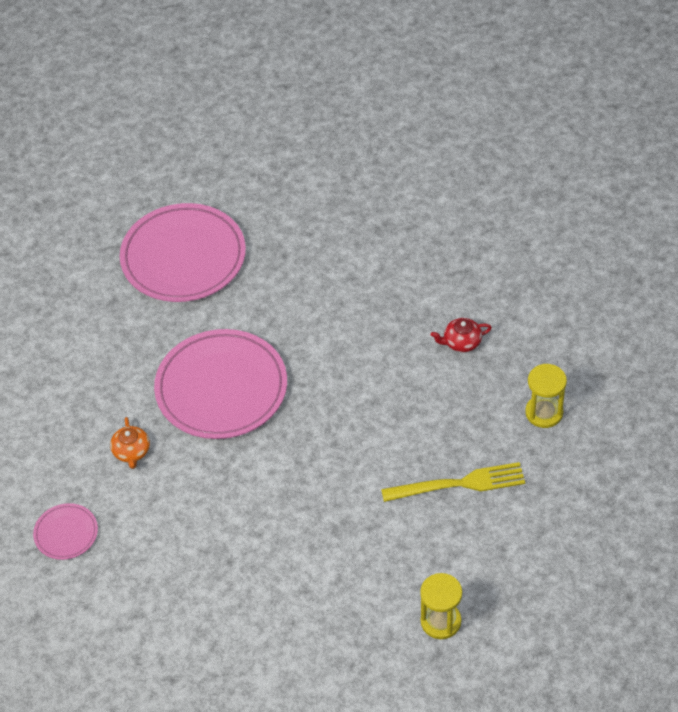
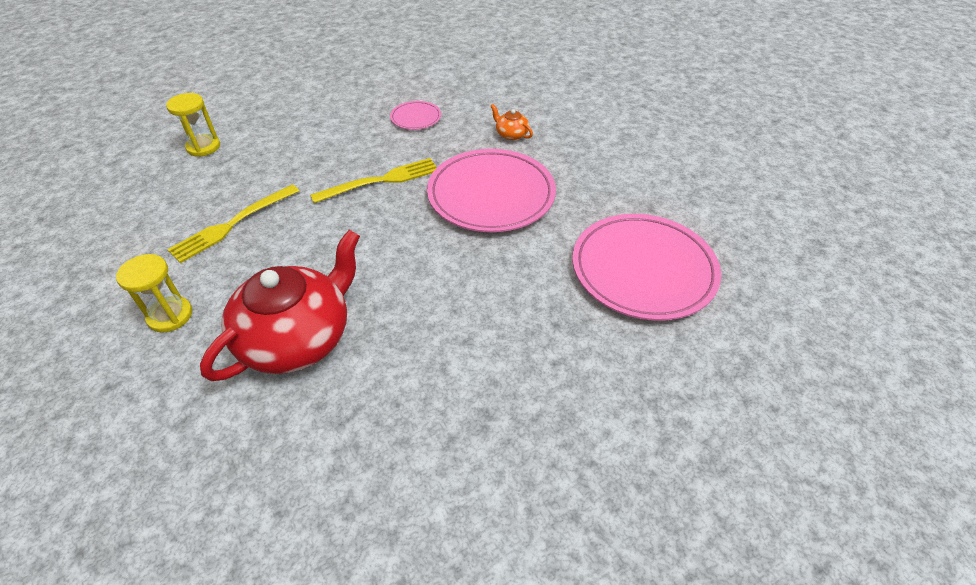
camera: 140 degrees right, 5 degrees down
(66, 533) = (501, 87): pink plate -> pink plate (416, 118)
(299, 462) = (382, 180): none -> yellow fork
(461, 342) = (297, 338): red teapot -> red teapot, size x2.48

